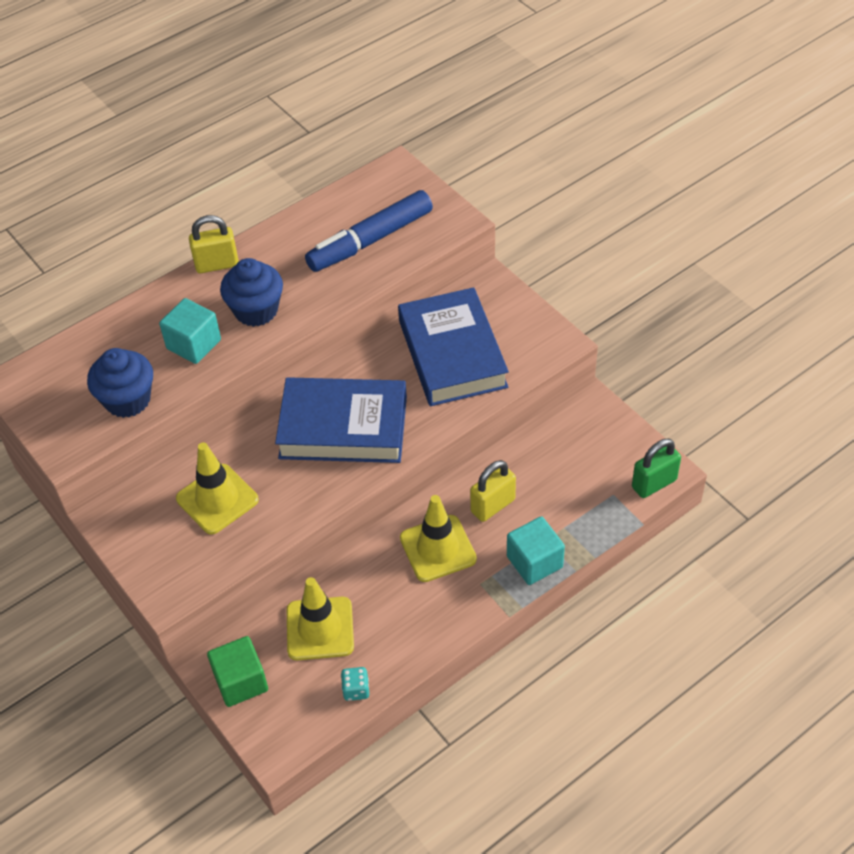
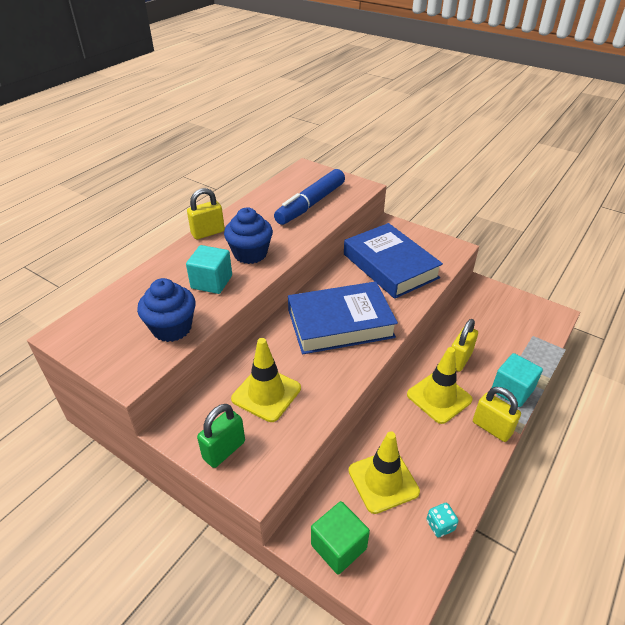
camera: 20 degrees left, 10 degrees down
(479, 601) = (492, 428): none -> yellow padlock
(654, 483) = (553, 323): green padlock -> green padlock (224, 450)

